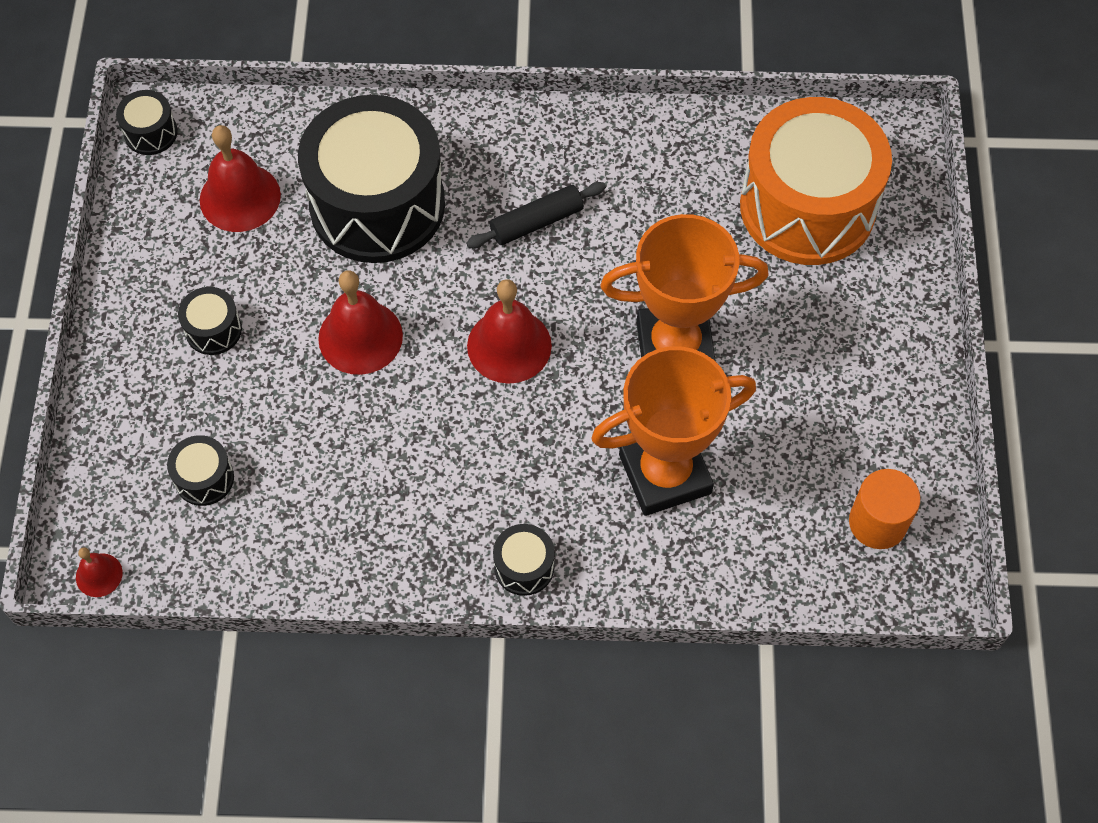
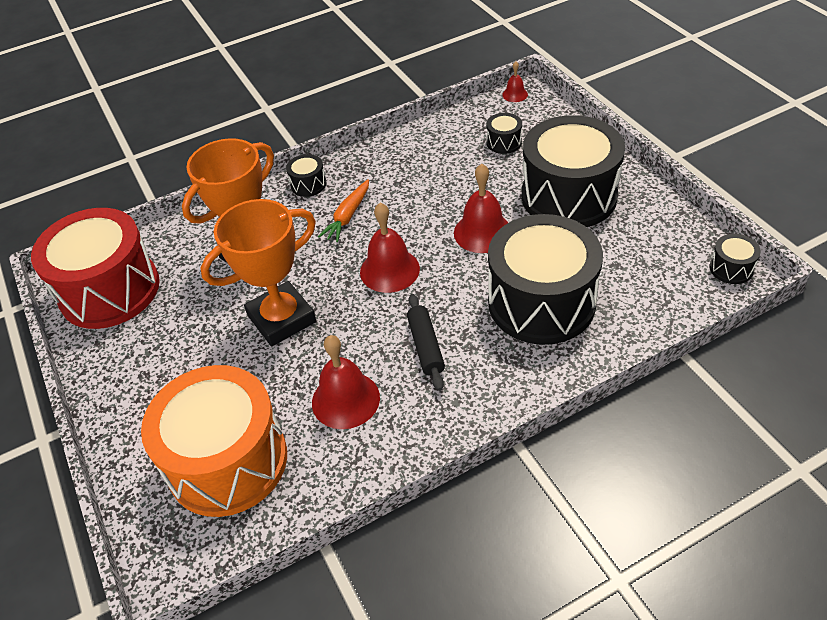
camera: 155 degrees right, 15 degrees down
(213, 330) = (569, 196): black drum -> black drum, size x2.49
(240, 197) = (631, 263): red bell -> red bell (345, 400)
(506, 467) = (348, 216): none -> orange carrot
(536, 222) = (426, 346): black rolling pin -> black rolling pin turned 45 degrees counterclockwise
(877, 522) = (110, 290): orange cylinder -> red drum

